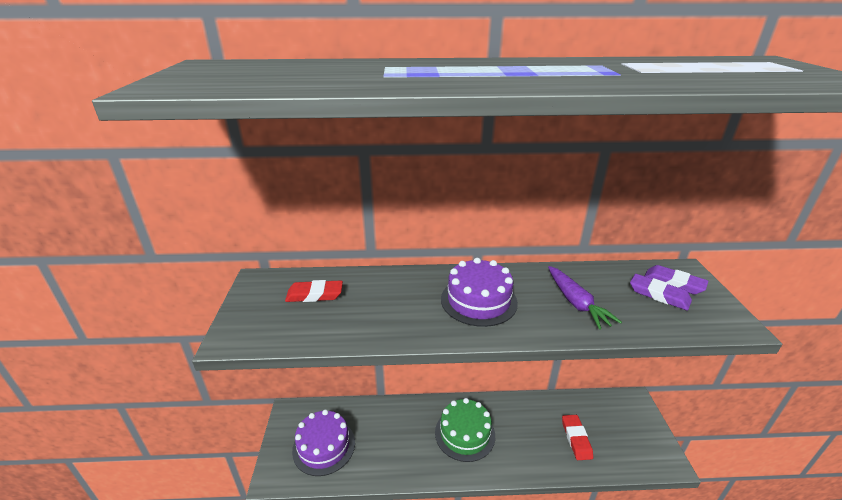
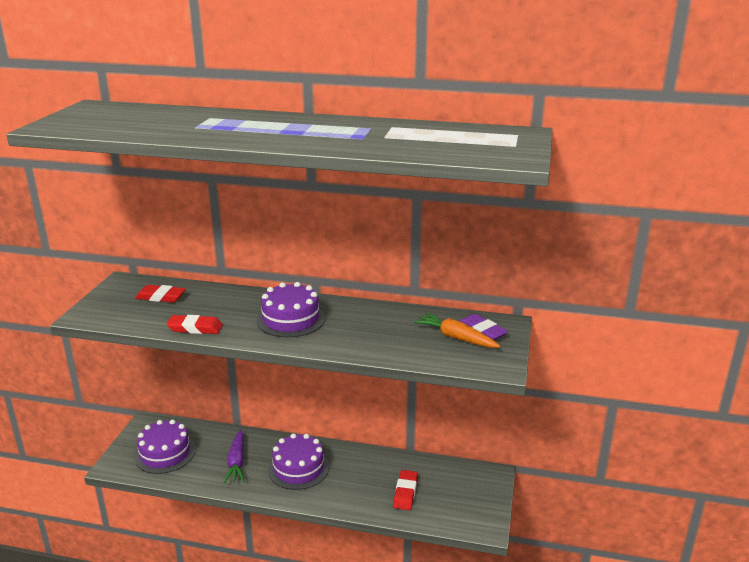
camera: 15 degrees right, 5 degrees down
(381, 331) = (195, 328): none -> red eraser
(465, 433) = (298, 468): green cake -> purple cake
(576, 303) = (373, 332): purple carrot -> purple carrot (237, 462)
(659, 295) = (456, 338): purple eraser -> orange carrot

